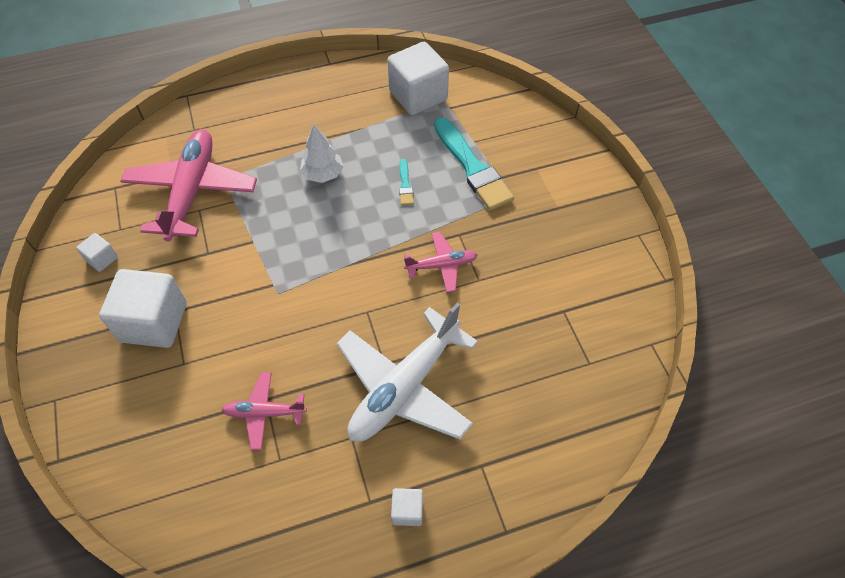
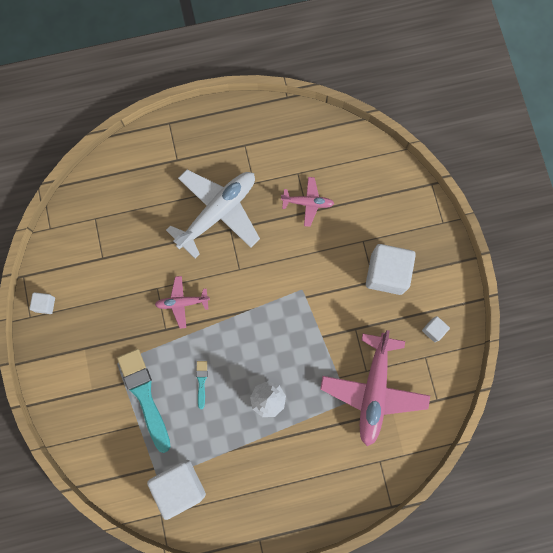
camera: 175 degrees left, 20 degrees up
(407, 511) = (223, 138): white cube -> white cube (45, 304)

